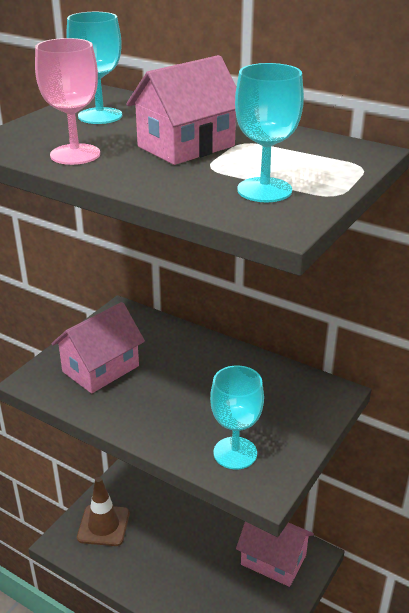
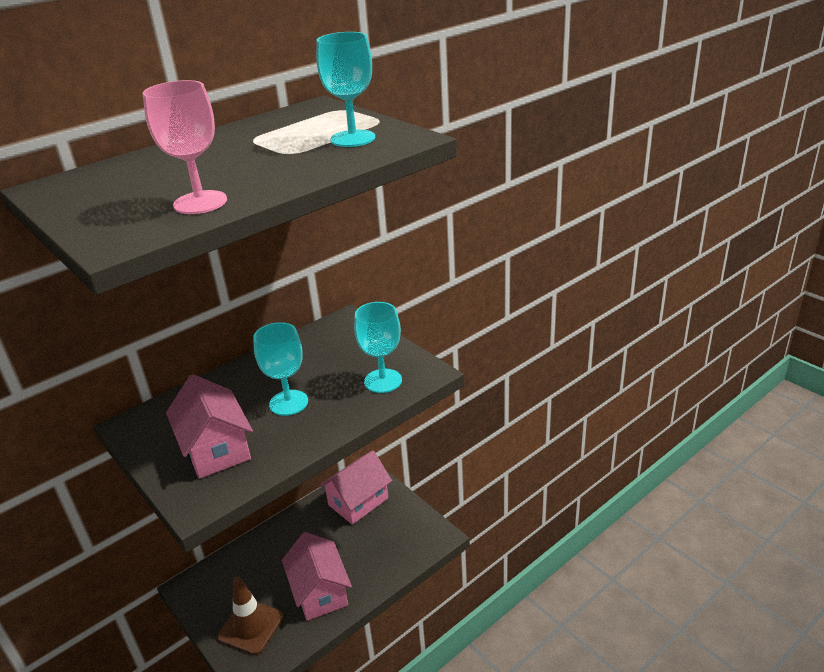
camera: 70 degrees left, 0 degrees up
(100, 116) = (108, 190): turquoise goblet -> turquoise goblet (288, 403)
(186, 146) = (236, 158): pink house -> pink house (320, 592)

